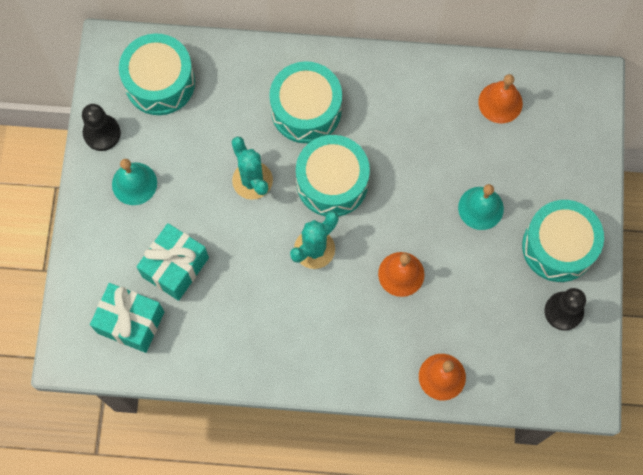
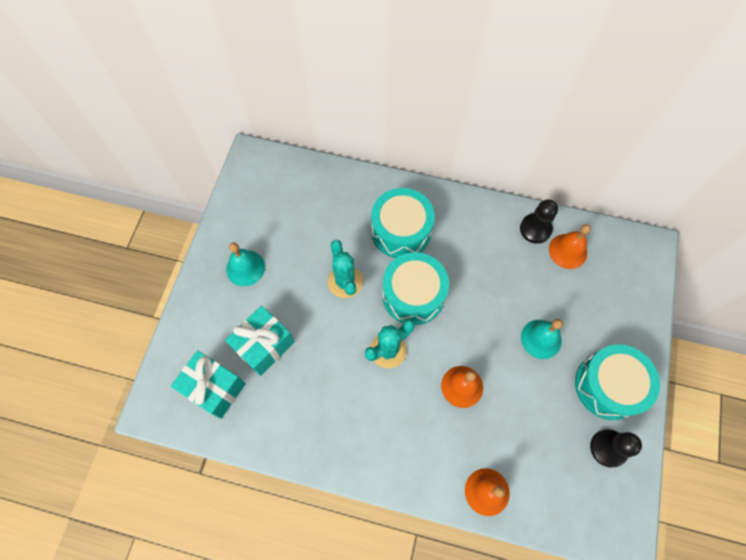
camera: 10 degrees right, 5 degrees down
(102, 133) = (228, 223): black pawn -> black pawn (535, 229)
(160, 82) = (285, 190): turquoise drum -> none

